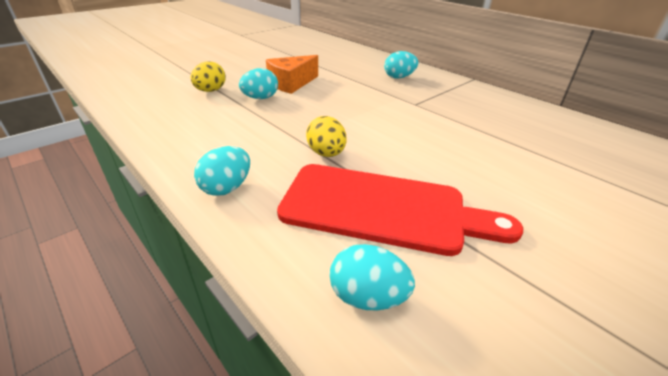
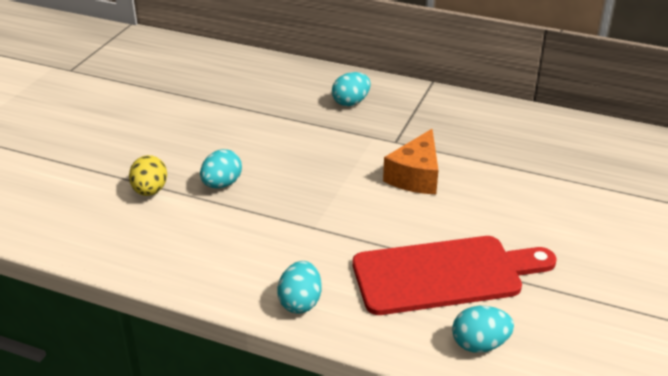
camera: 25 degrees left, 0 degrees up
(291, 83) = (235, 150): orange cheese -> orange cheese (415, 176)
(326, 154) = (356, 235): yellow egg -> none

